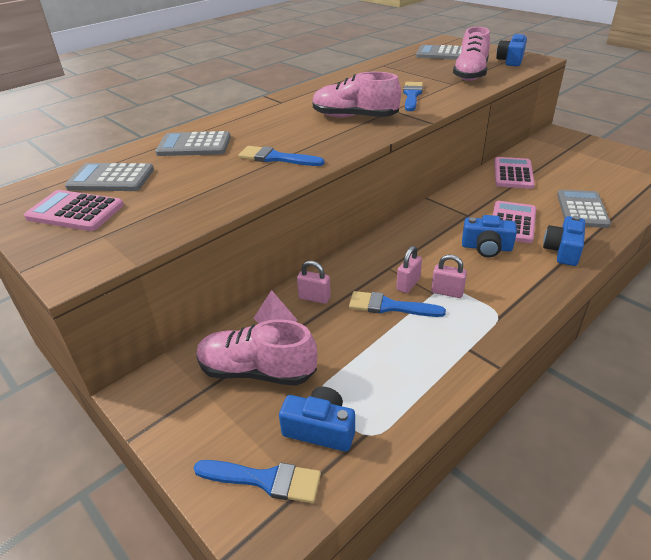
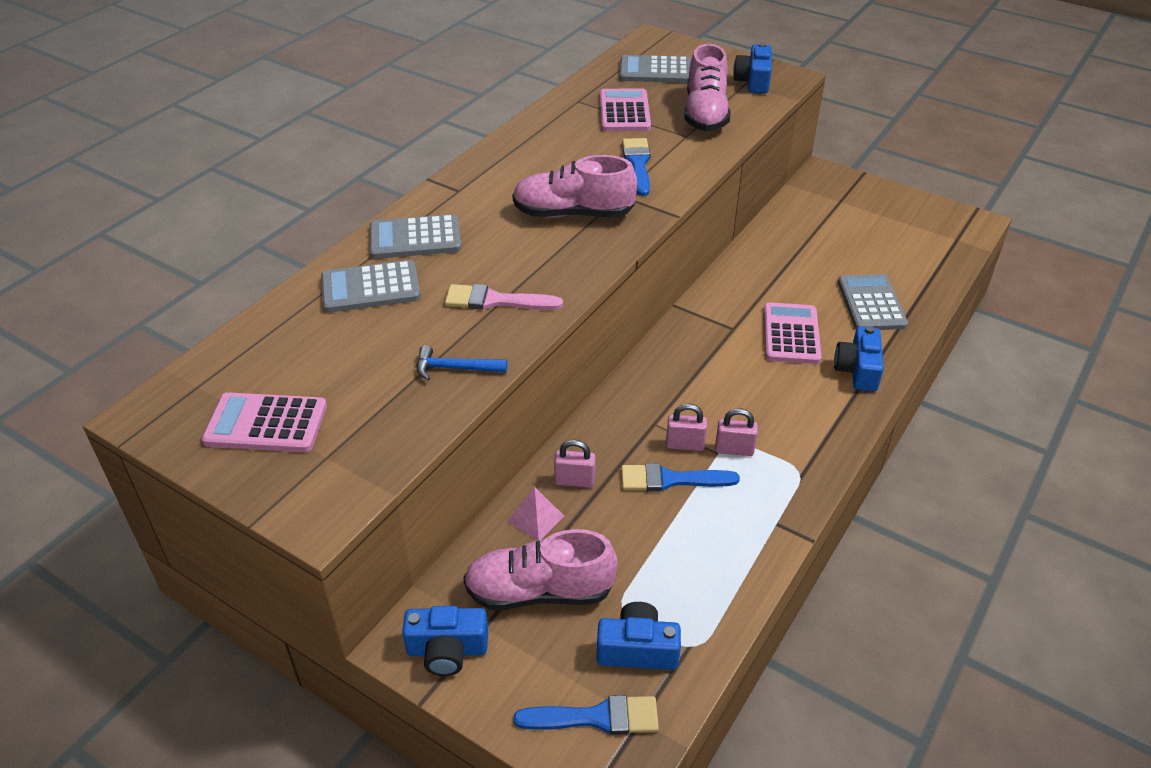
camera: 15 degrees left, 5 degrees up
(111, 179) = (283, 361): grey calculator -> grey calculator (415, 238)
(226, 193) = (455, 368): none -> blue hammer
(276, 158) = (495, 301): blue brush -> pink brush
(408, 284) = (685, 445): pink padlock -> pink padlock turned 75 degrees clockwise
(486, 247) = (767, 377): blue camera -> blue camera (447, 650)
(513, 174) = (777, 252): pink calculator -> pink calculator (624, 112)

